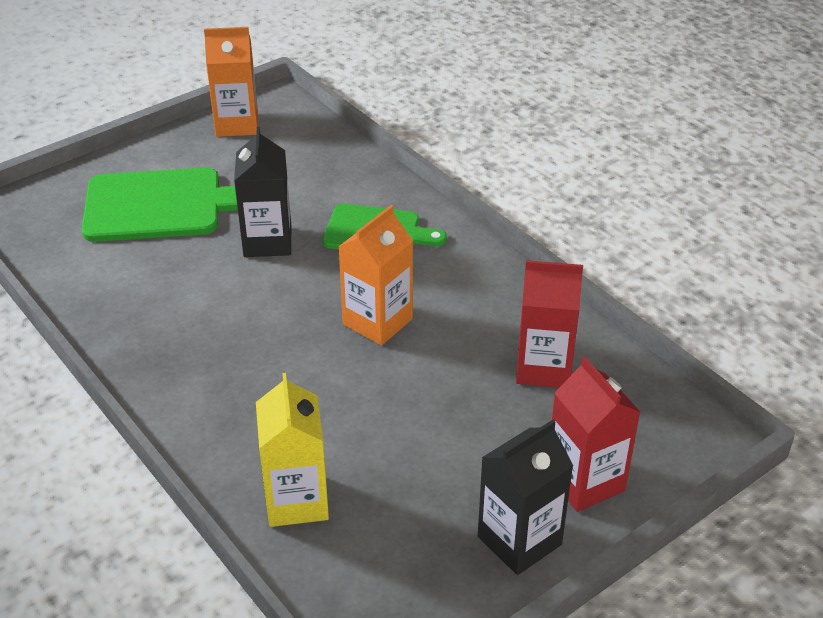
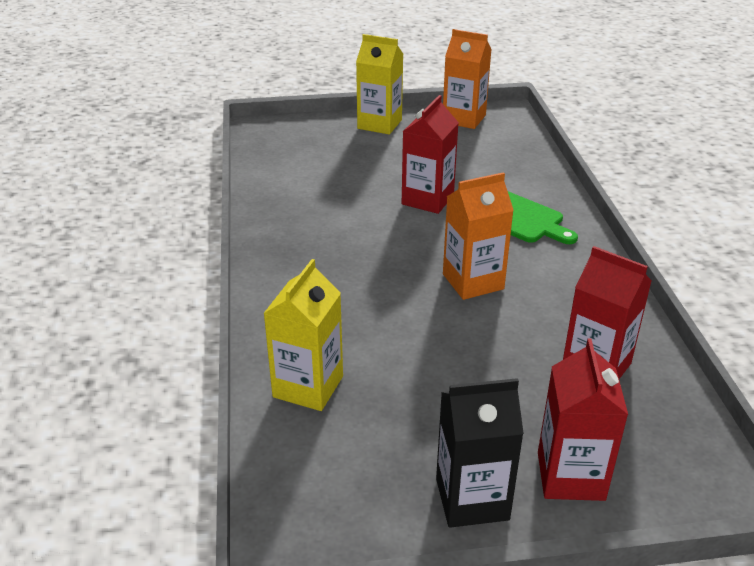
camera: 30 degrees right, 5 degrees down
(146, 161) = (379, 124): none -> yellow carton
(161, 205) = (368, 154): green cutting board -> none
(267, 241) = (427, 199): black carton -> red carton

